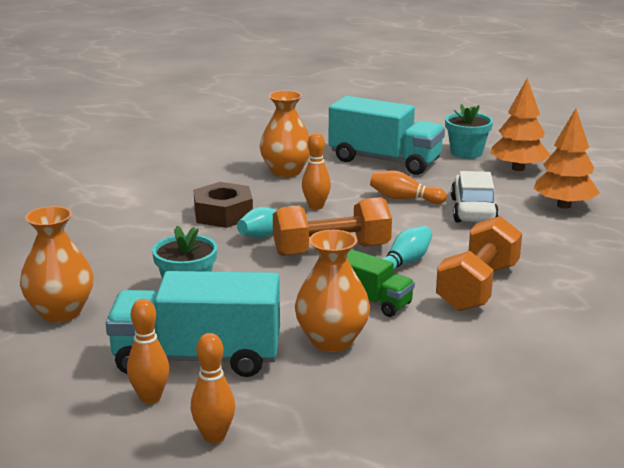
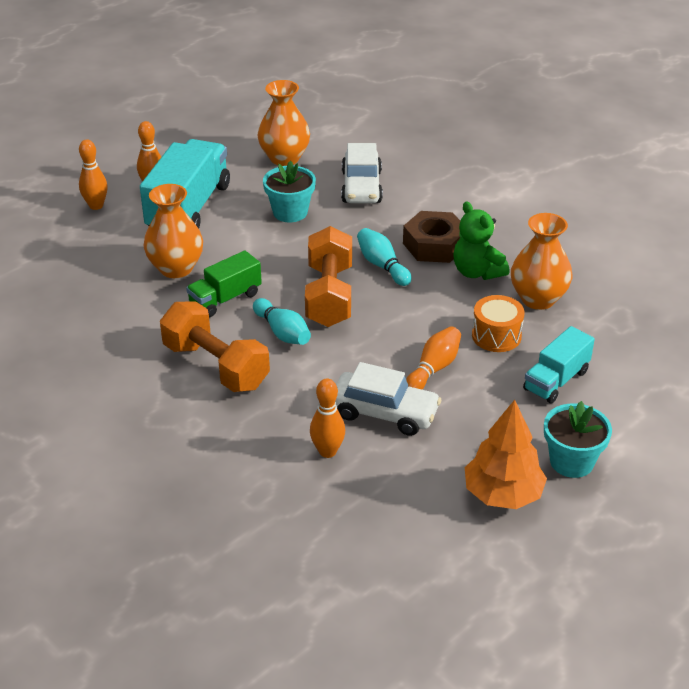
camera: 105 degrees right, 15 degrees up
(123, 258) = (361, 187): none -> white car
(259, 194) = (477, 272): none -> green teddy bear
(316, 207) = (433, 303): orange bowling pin -> orange bowling pin (327, 451)
(345, 181) = (496, 336): none -> orange drum
(385, 161) = (556, 380): turquoise truck -> turquoise truck, size x0.56
(564, 205) = (372, 494): orange tree -> none

